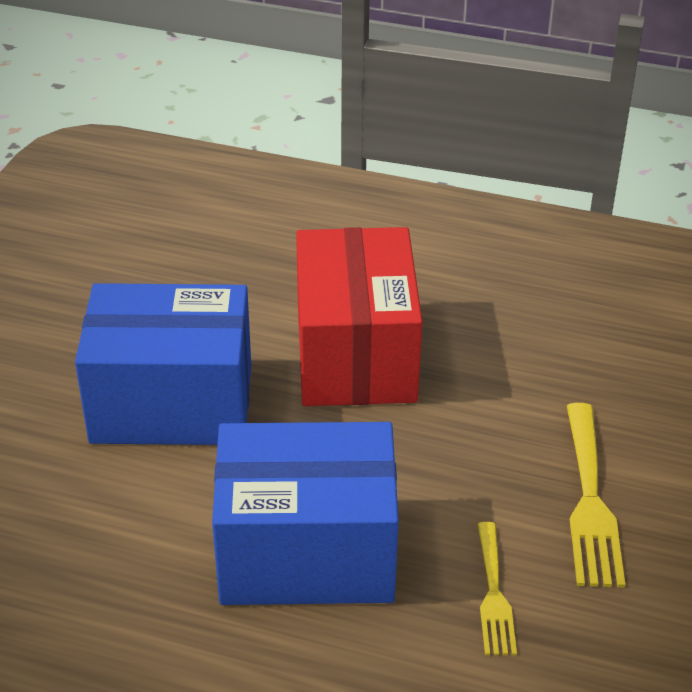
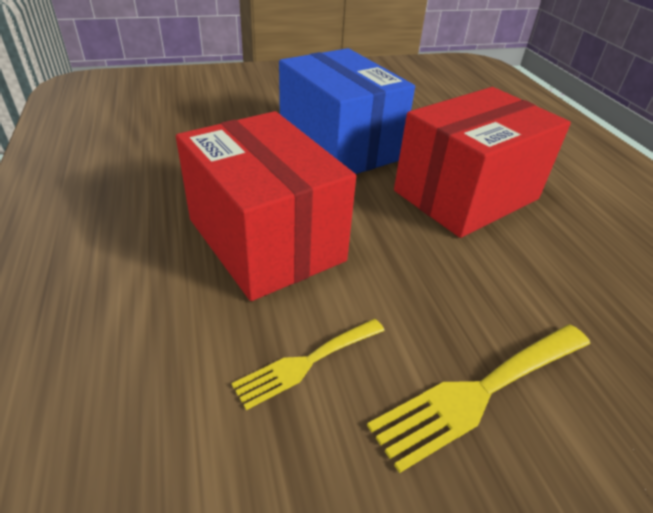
camera: 55 degrees right, 0 degrees up
(307, 553) = (265, 240): blue box -> red box

